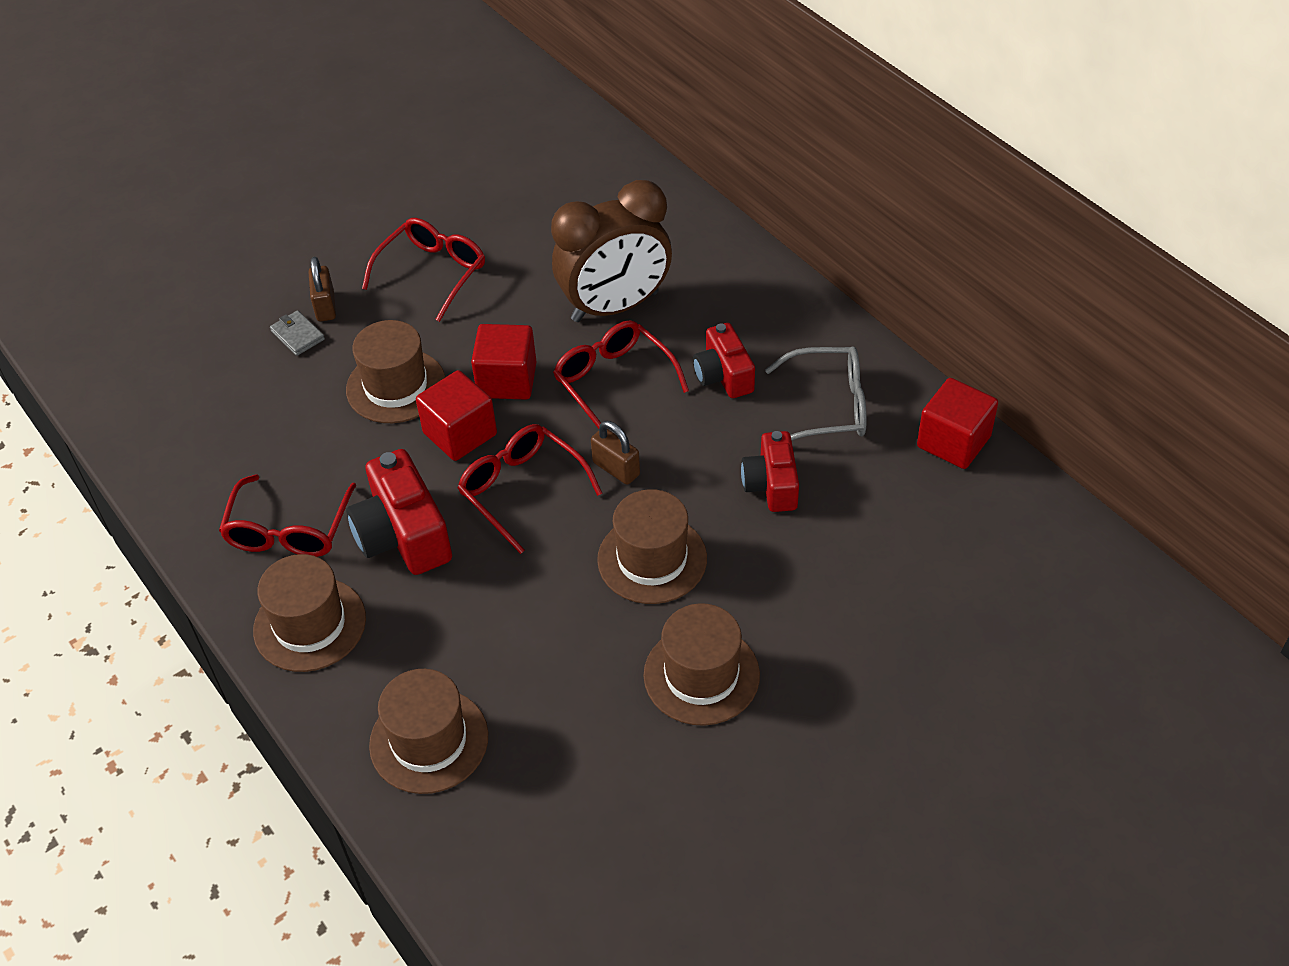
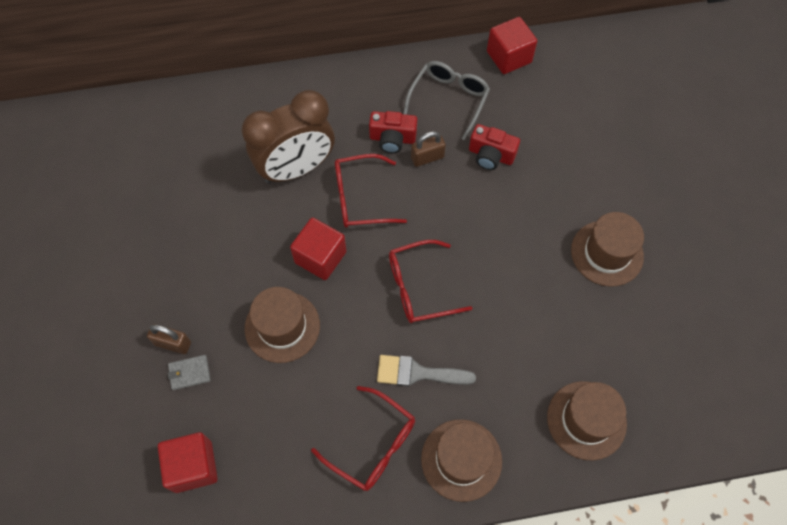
camera: 65 degrees left, 15 degrees up
(403, 535) = (417, 373): red camera -> grey brush
(433, 273) = (189, 261): red glasses -> none
(460, 434) = (350, 304): red cube -> red cube (193, 466)
(615, 307) = (296, 169): brown clock -> brown clock turned 60 degrees clockwise
(616, 469) = (432, 228): brown padlock -> brown padlock (427, 158)
(652, 559) = (512, 240): brown hat -> none

